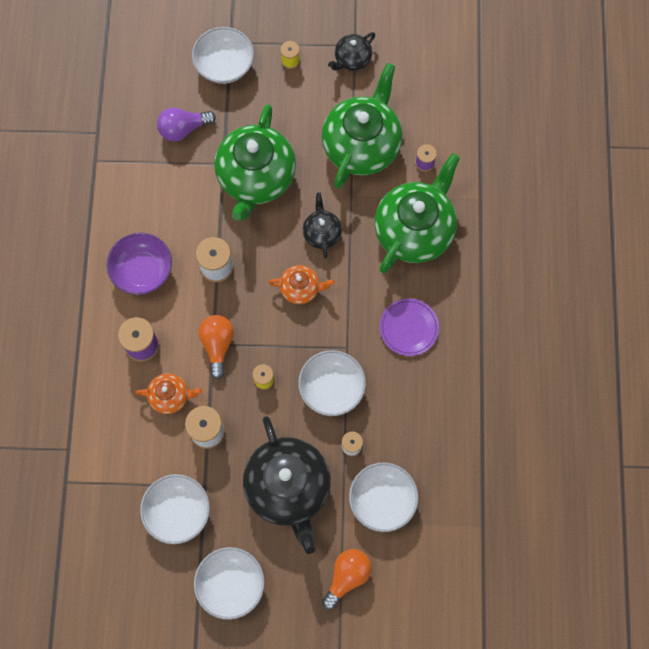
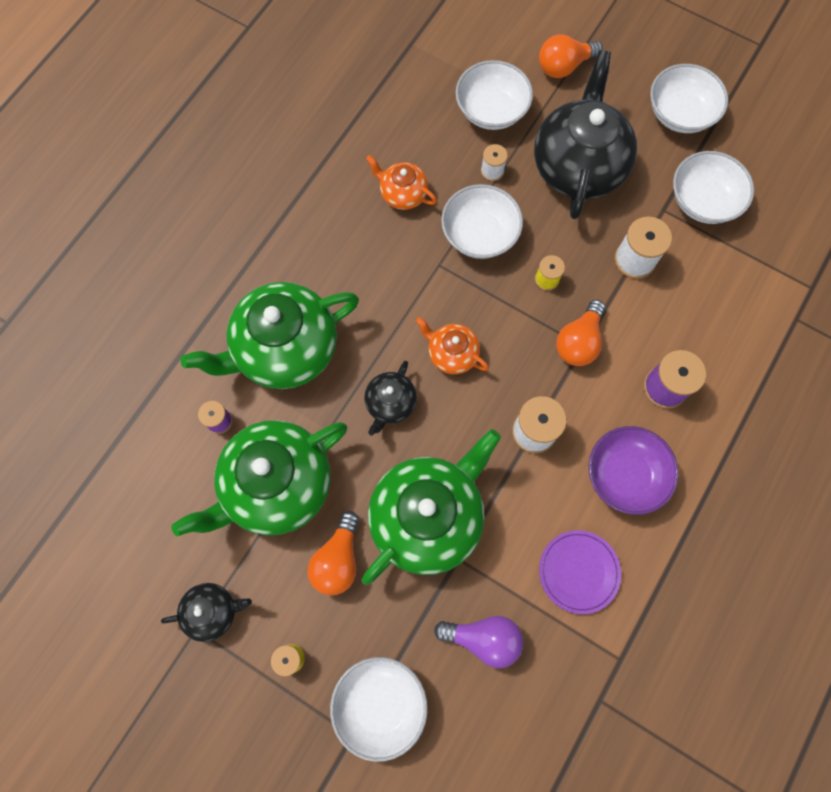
camera: 150 degrees left, 0 degrees up
(170, 396) = (658, 315): orange teapot -> orange teapot (402, 194)
(296, 124) = (338, 559): none -> orange light bulb
(409, 328) = (361, 250): purple plate -> purple plate (578, 571)

